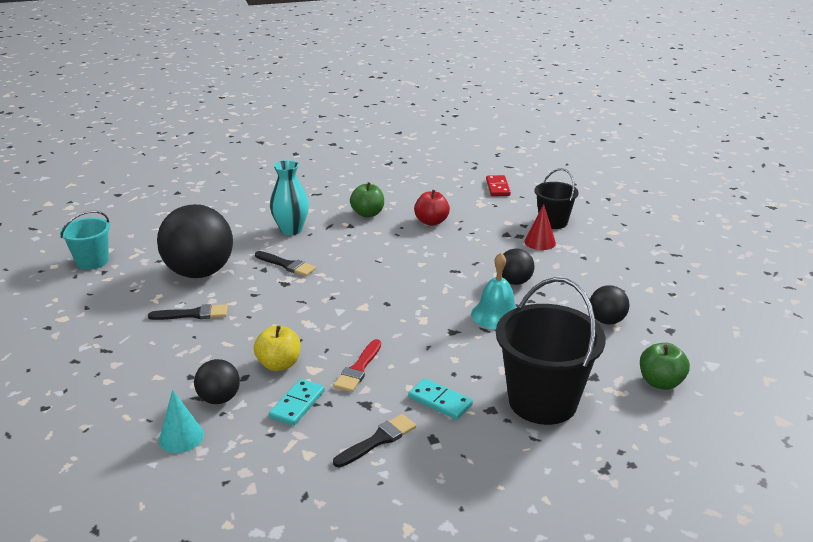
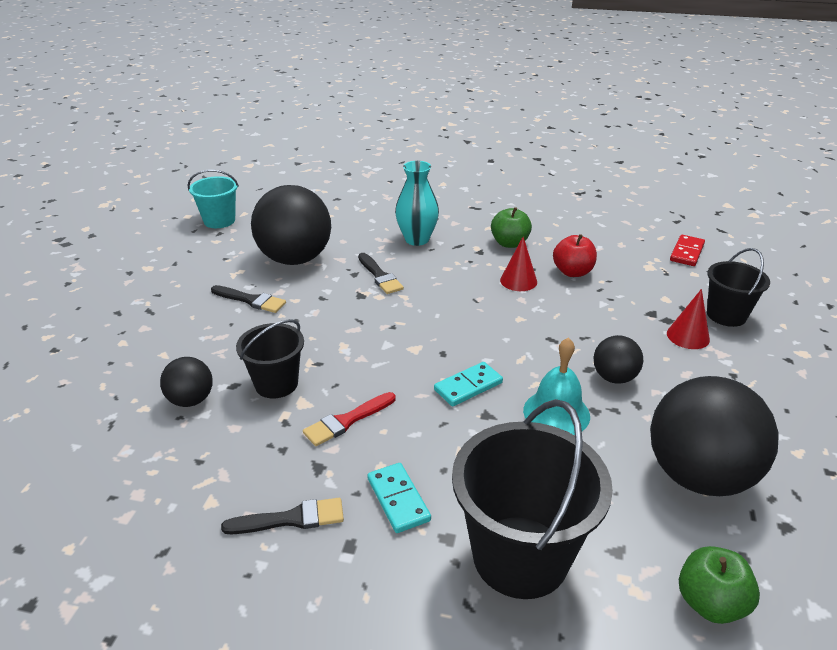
camera: 30 degrees right, 5 degrees up
(181, 437) = (123, 428): turquoise cone -> none
(279, 364) = (276, 384): yellow apple -> black bucket
(297, 404) = (252, 437): turquoise domino -> turquoise domino (468, 386)
(398, 238) = (518, 281): none -> red cone
(606, 320) = (698, 475): black ball -> black ball, size x2.04

